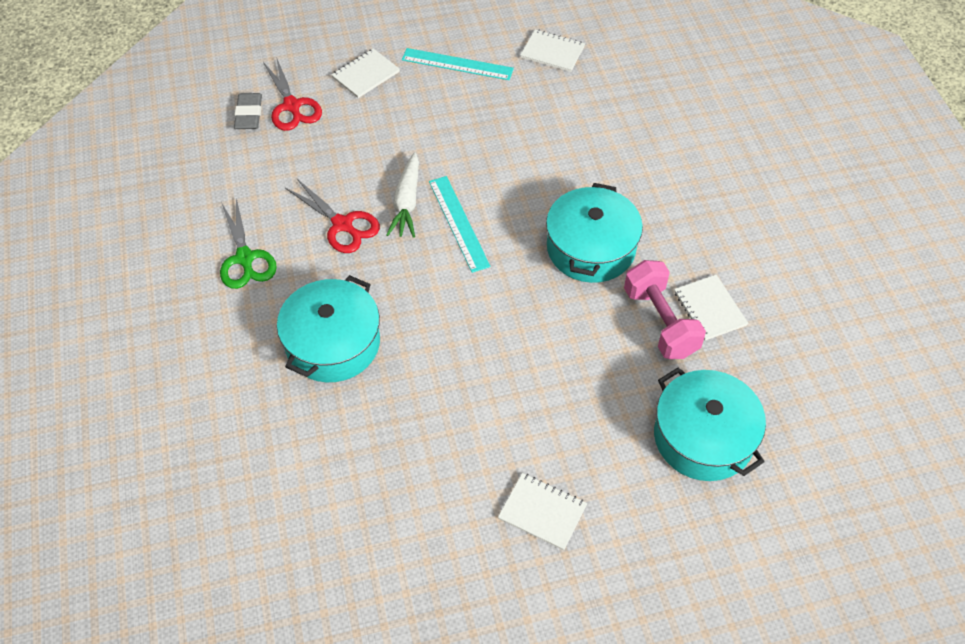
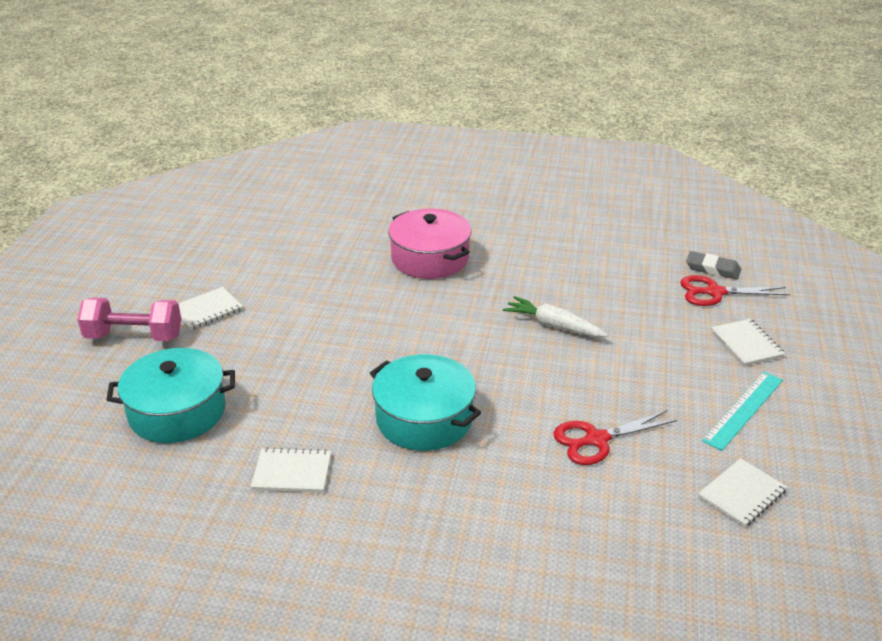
camera: 115 degrees right, 20 degrees down
(245, 258) = (541, 238): green scissors -> none
(333, 343) = (430, 258): turquoise pot -> pink pot
(342, 225) = (548, 287): red scissors -> red scissors (596, 440)
(458, 223) = (510, 348): turquoise ruler -> none
(660, 322) = (306, 432): pink dumbbell -> pink dumbbell (134, 336)

